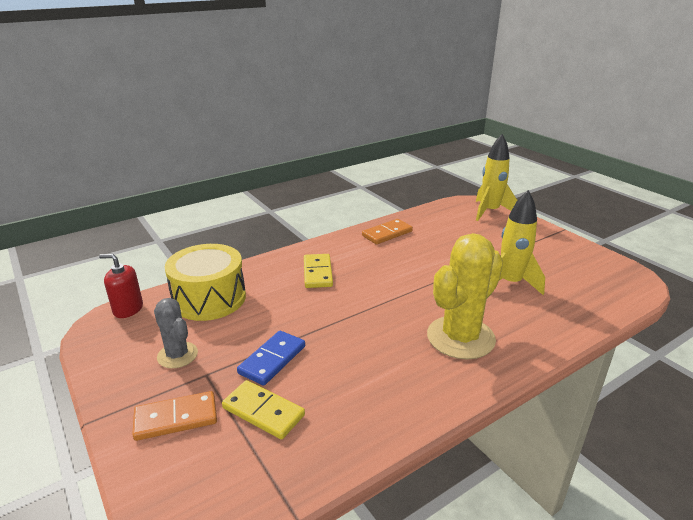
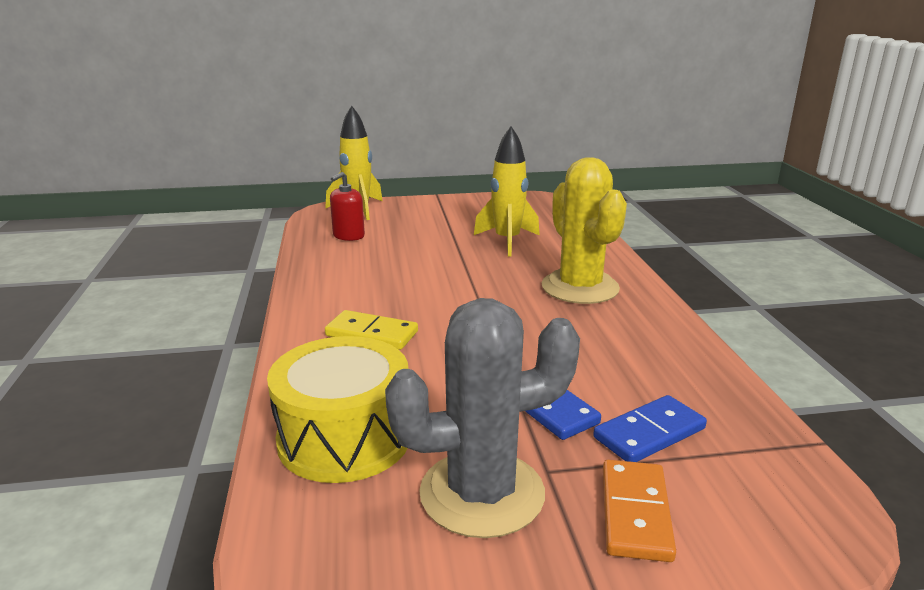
camera: 65 degrees left, 5 degrees down
(128, 309) = (284, 543): red soap dispenser -> red soap dispenser (348, 236)
(177, 355) = (482, 493): grey cactus -> grey cactus, size x1.78
(263, 411) = (649, 433): yellow domino -> blue domino
(387, 234) = (330, 269): orange domino -> none

